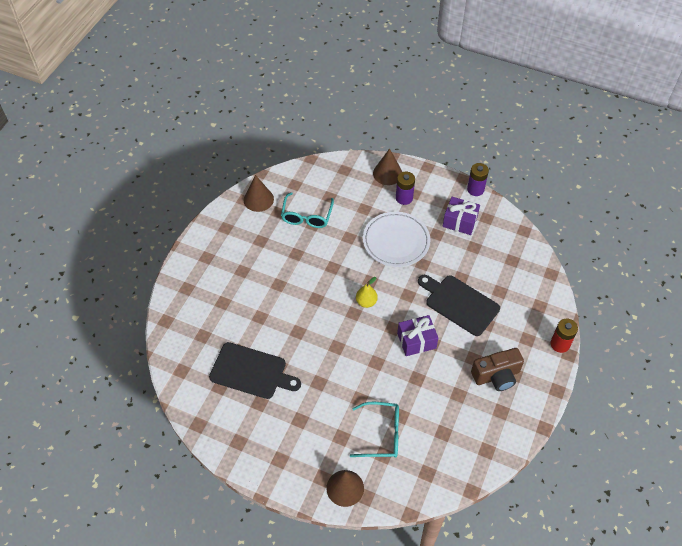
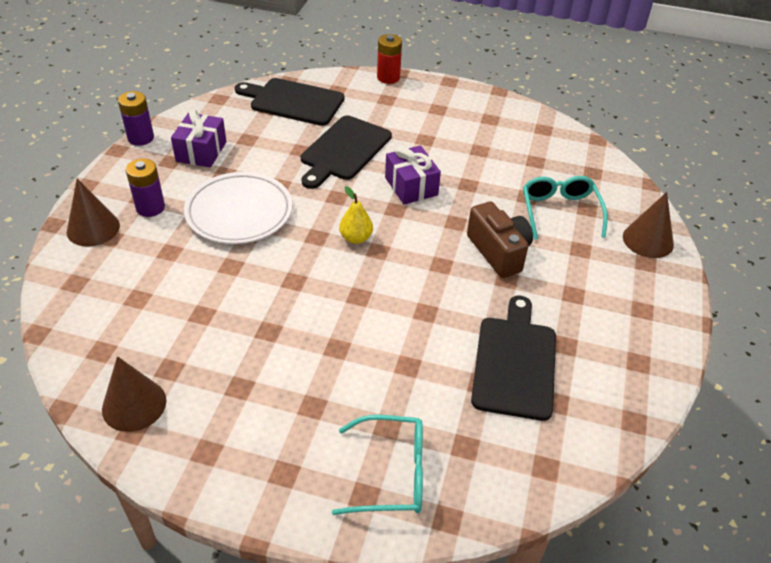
camera: 100 degrees left, 10 degrees down
(307, 216) = (183, 324): turquoise glasses -> turquoise glasses (392, 474)
(496, 376) = (444, 121): brown camera -> brown camera (498, 252)
(522, 276) = (293, 101): none -> black cutting board

